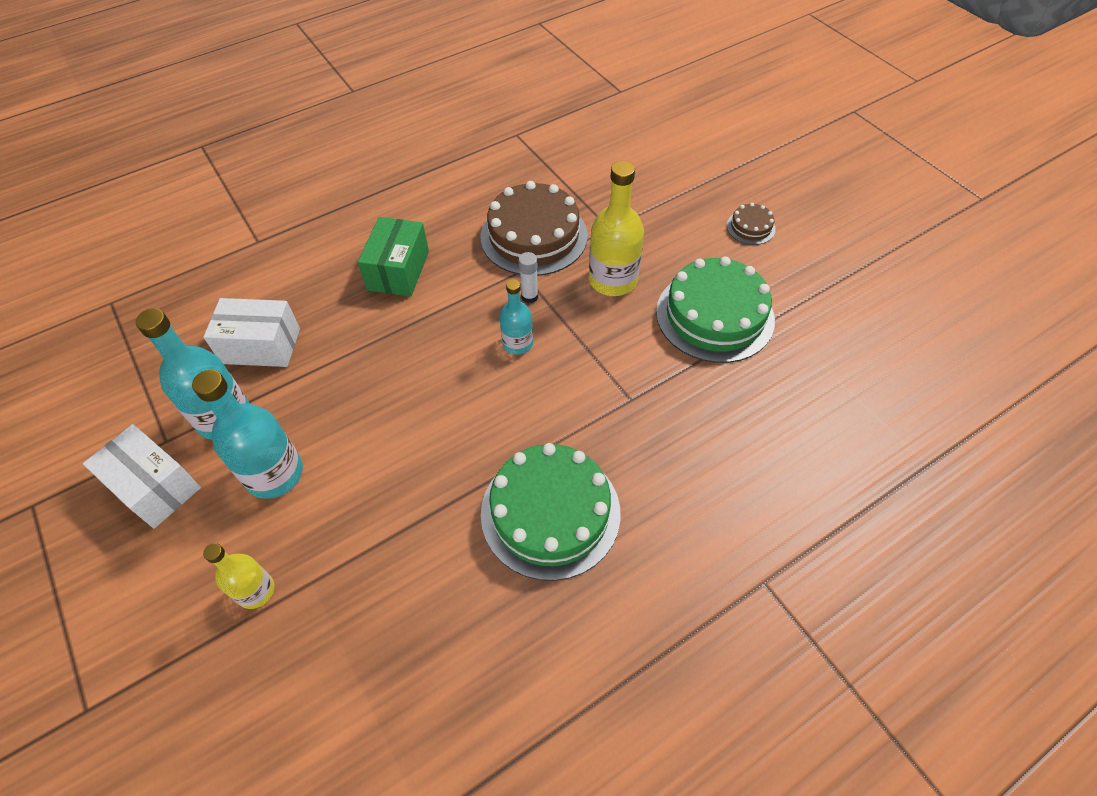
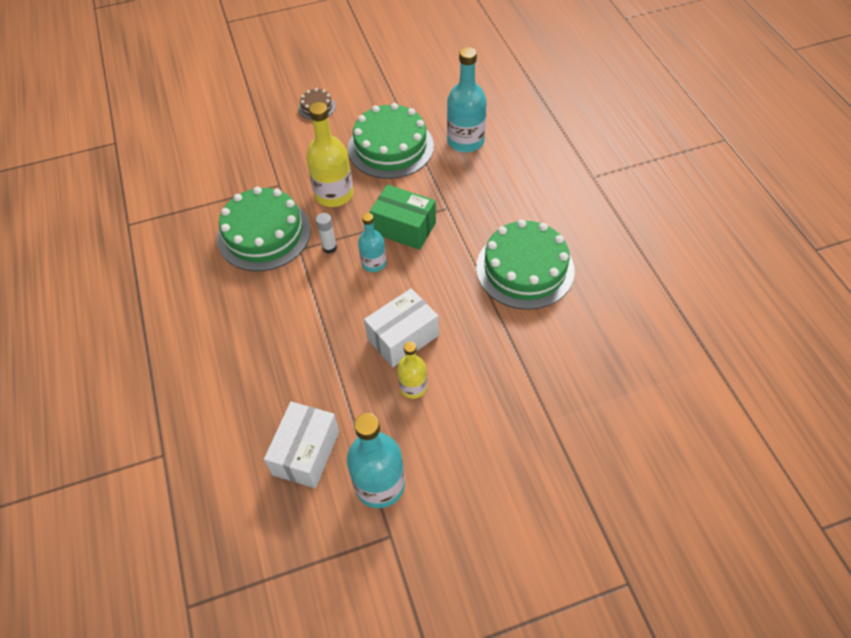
camera: 75 degrees left, 0 degrees up
(155, 487) = (437, 542): white box -> white box (403, 337)
(256, 590) = (550, 459): yellow bottle -> yellow bottle (413, 387)
(274, 474) = (449, 444): turquoise bottle -> turquoise bottle (465, 141)
(398, 270) = (260, 335): green box -> green box (404, 228)
(534, 236) = (264, 234): brown cake -> green cake

